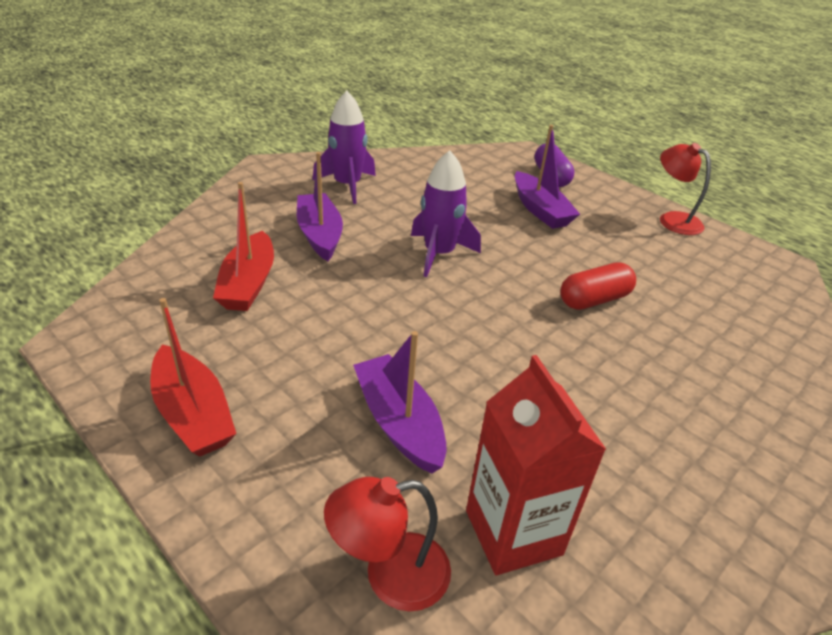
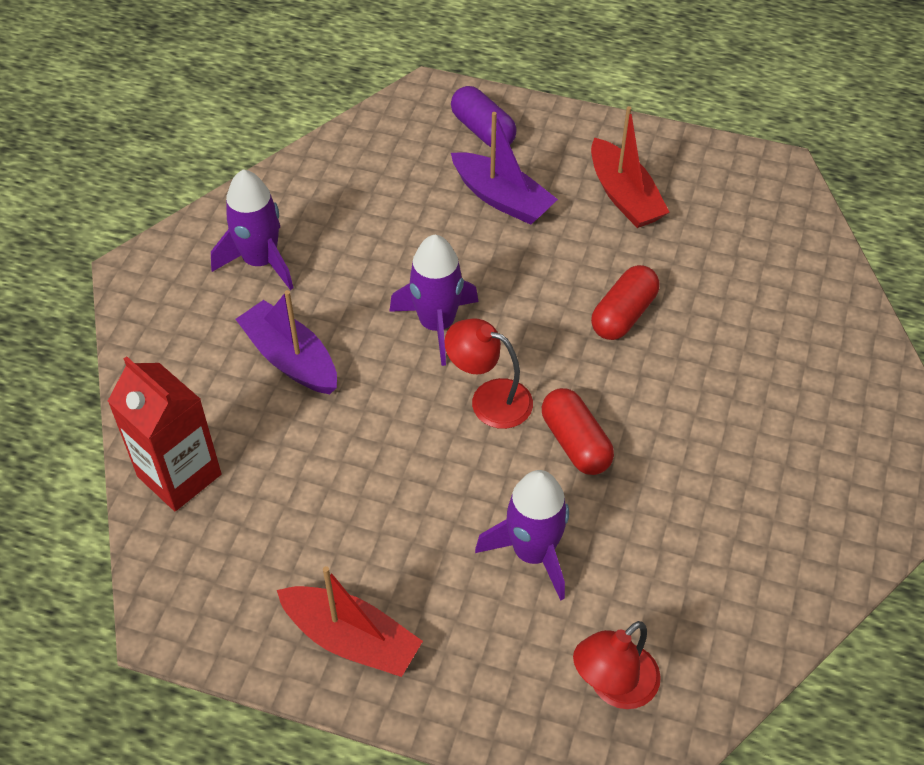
camera: 25 degrees left, 15 degrees up
(248, 283) = (272, 467): red boat -> red boat (624, 196)
(399, 422) = (533, 553): purple boat -> purple rocket
(496, 362) = (575, 442): none -> red capsule
(513, 532) = (681, 604): red carton -> red carton (179, 475)
(673, 219) = (647, 147): red lamp -> red lamp (489, 399)

